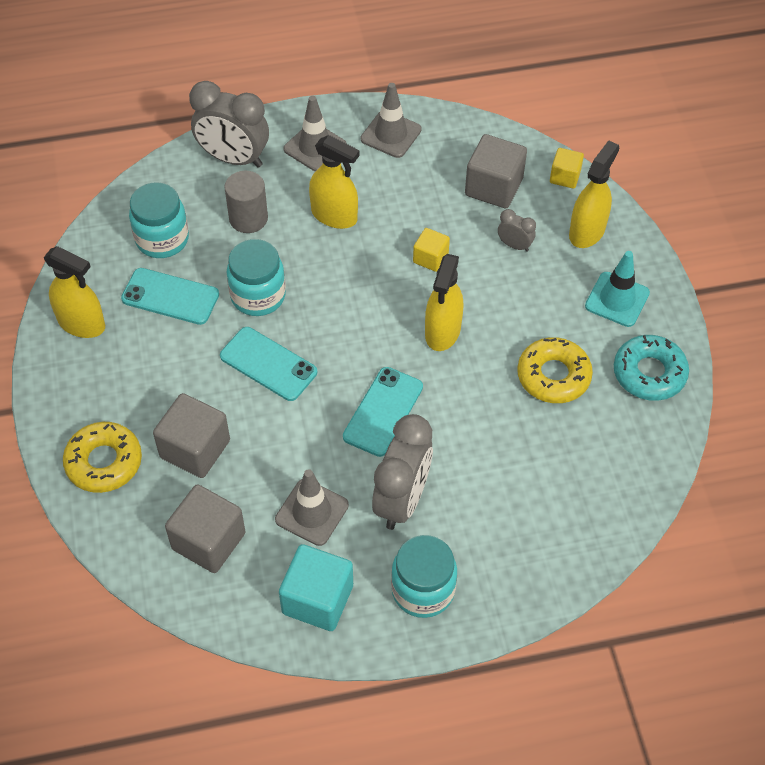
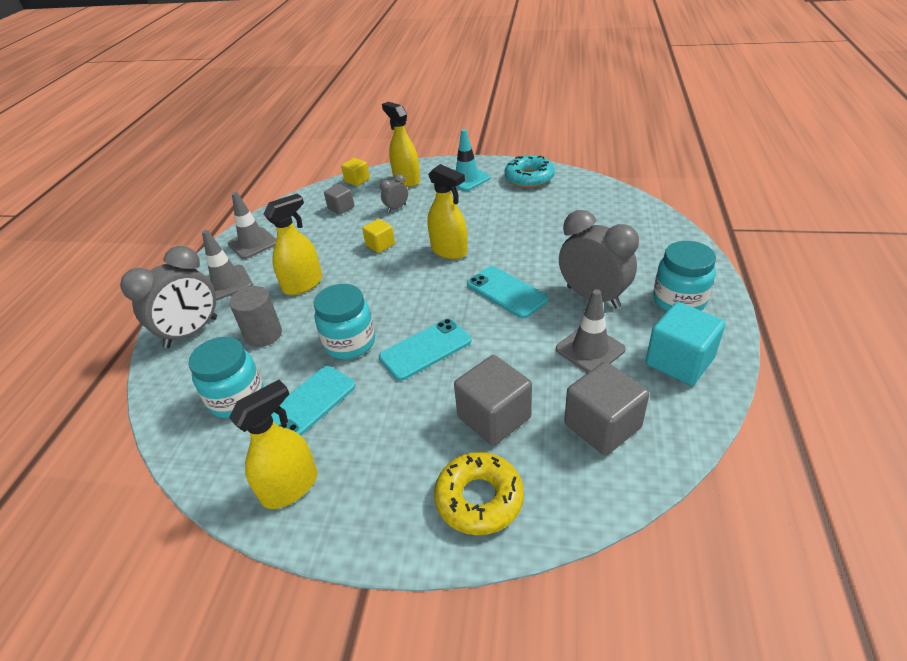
camera: 65 degrees left, 15 degrees down
(493, 187) = (341, 208): grey cube -> grey cube, size x0.57
(553, 376) = (513, 211): yellow donut -> none

